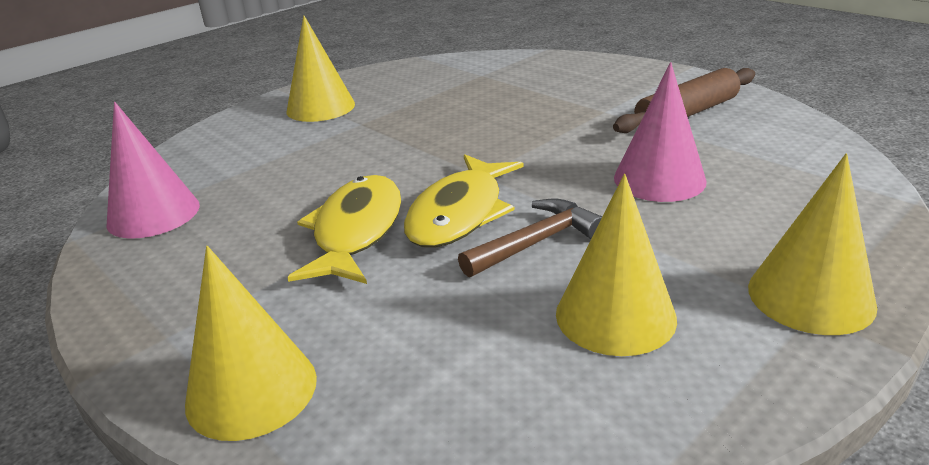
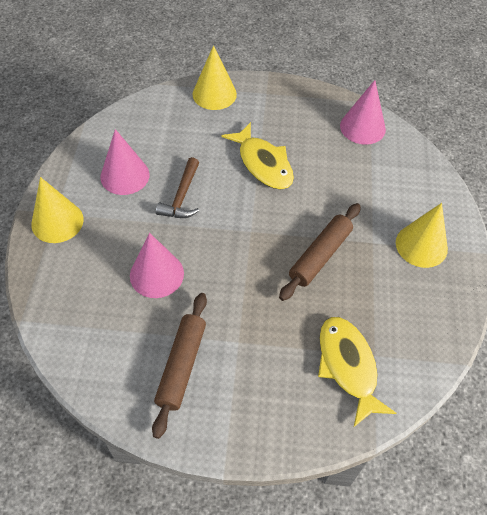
camera: 135 degrees right, 25 degrees up
(431, 132) = (320, 256): none -> brown rolling pin
(460, 213) = (231, 197): yellow fish -> yellow fish (348, 366)
(615, 315) = (125, 175): yellow cone -> pink cone

